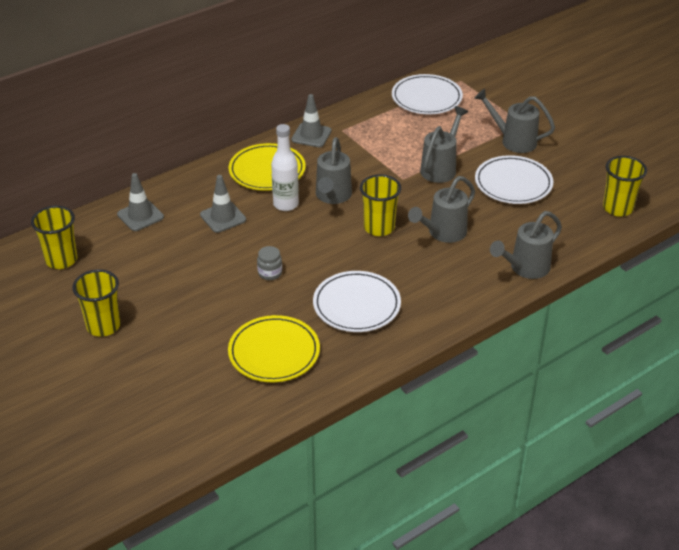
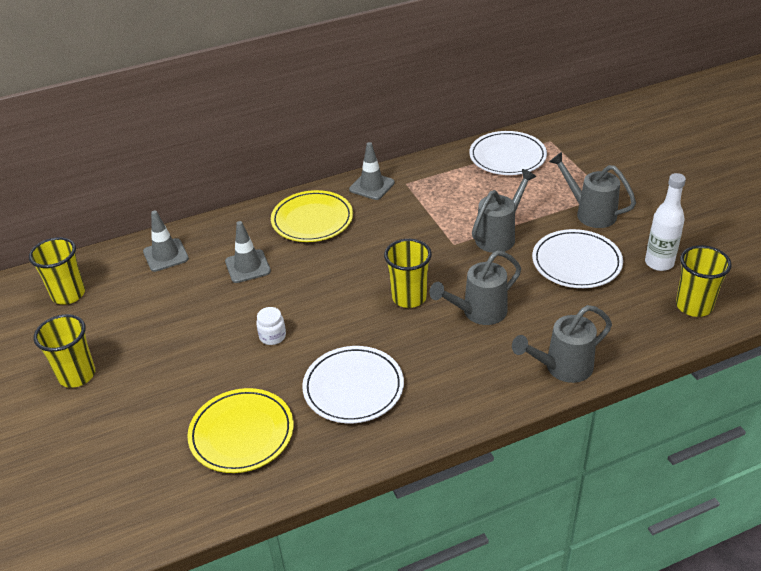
camera: 15 degrees right, 0 degrees up
(270, 273) = (272, 336): grey jar -> white jar
(286, 204) = (318, 259): white bottle -> white bottle (659, 263)
(332, 196) = (371, 255): grey watering can -> none

